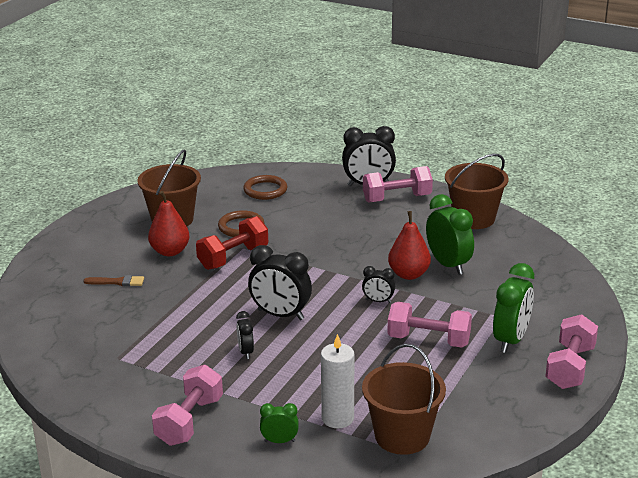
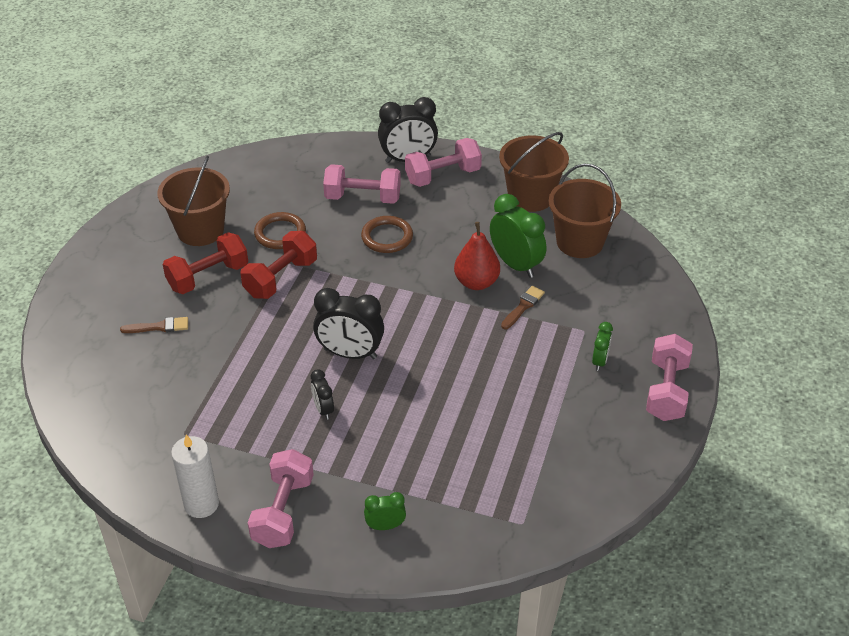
camera: 10 degrees left, 15 degrees up
(170, 251) = (208, 277): red pear -> red dumbbell
(265, 190) = (295, 177): brown ring -> brown ring (387, 237)
(337, 418) = (440, 488): white candle -> white candle (201, 504)
(378, 301) = (451, 323): black clock -> none
(402, 436) = (512, 503): brown bucket -> brown bucket (579, 242)
(428, 340) = (514, 371): pink dumbbell -> pink dumbbell (363, 198)
(448, 295) = (523, 306): none -> brown brush
(511, 340) = (600, 361): green clock -> green clock, size x0.53

